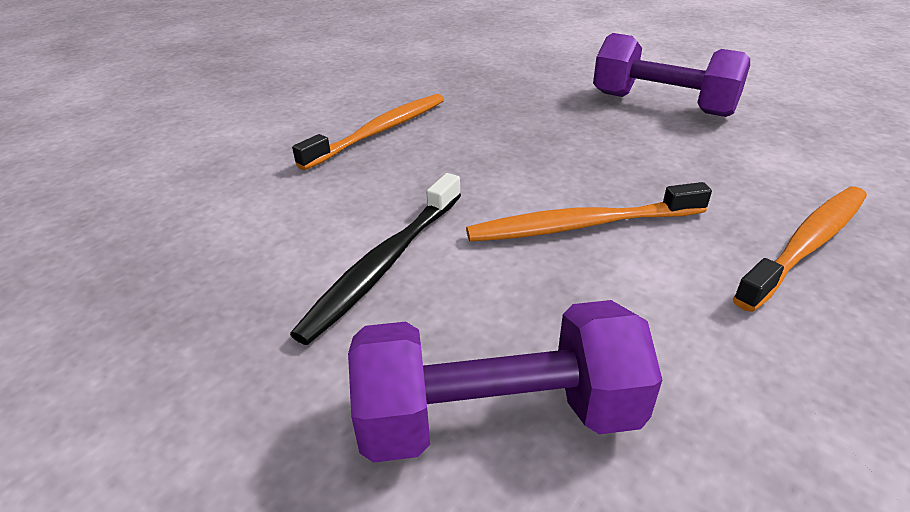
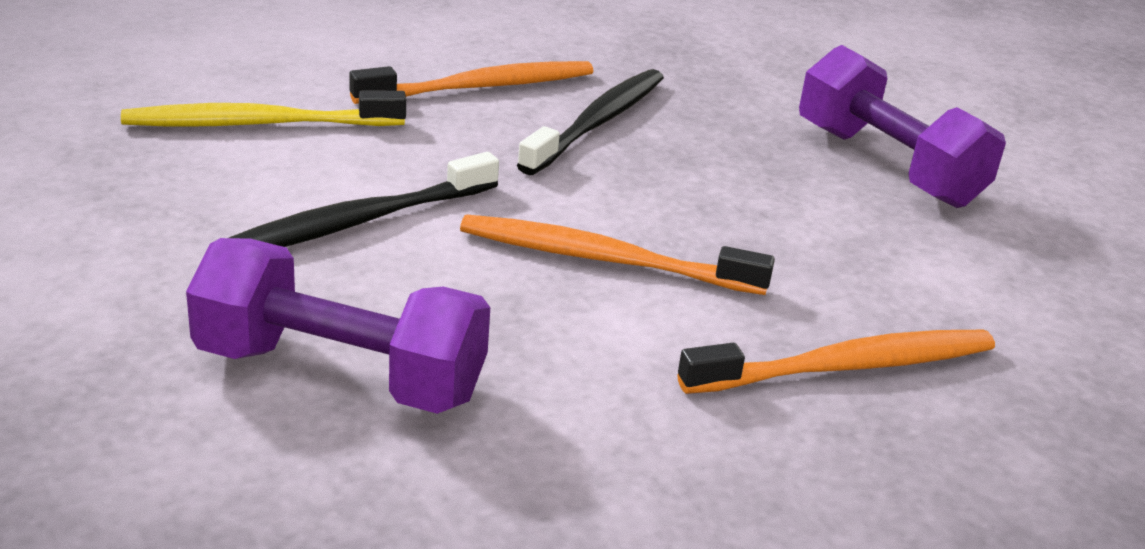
camera: 20 degrees right, 5 degrees down
(242, 209) = (259, 124): none -> yellow toothbrush
(476, 131) = (598, 122): none -> black toothbrush

